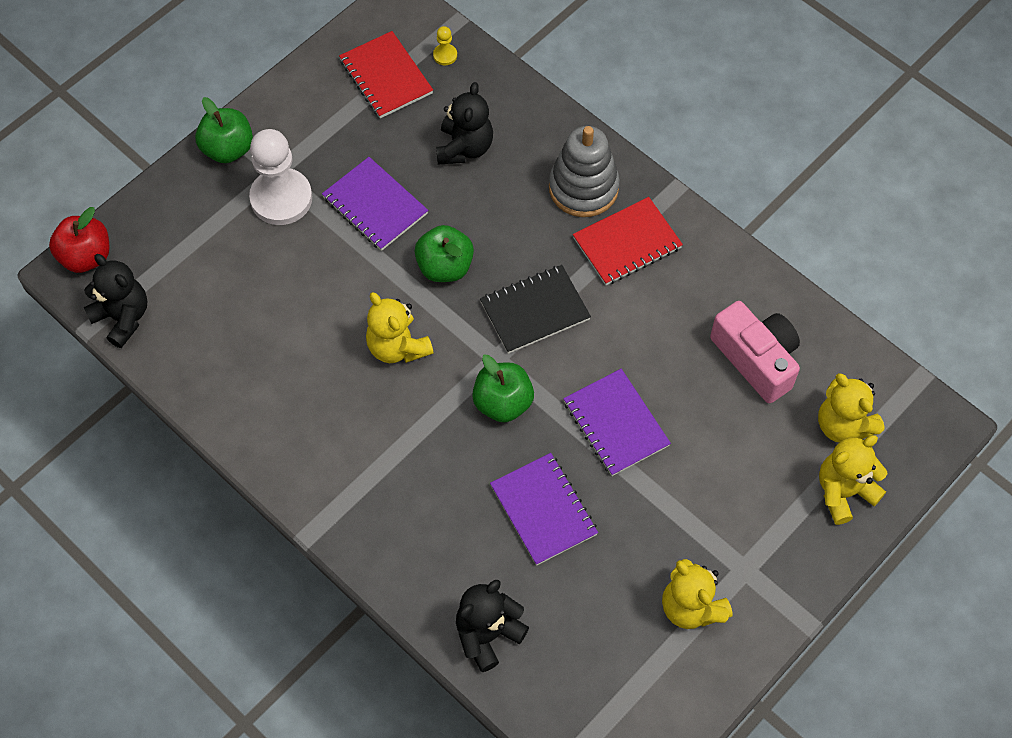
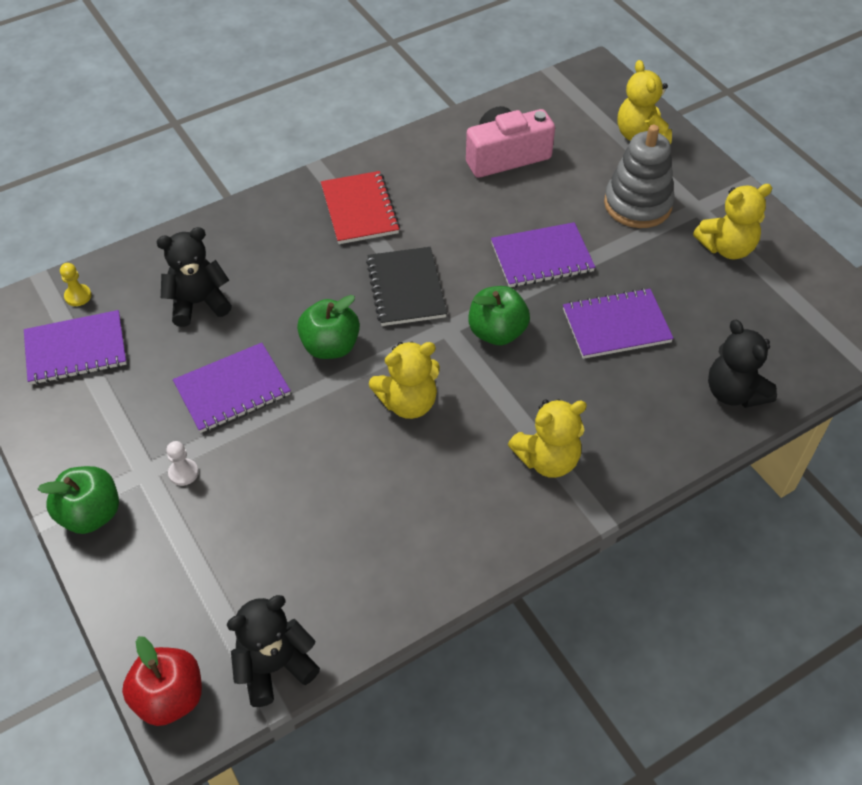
camera: 75 degrees left, 10 degrees down
(281, 198) = (183, 473): white pawn -> white pawn, size x0.41
(386, 77) = (76, 350): red notebook -> purple notebook
(464, 148) = (198, 303): black teddy bear -> black teddy bear turned 45 degrees counterclockwise
(583, 188) = (287, 226): grey stacking toy -> grey stacking toy (637, 204)
(843, 425) = (581, 122): yellow teddy bear -> yellow teddy bear (547, 459)

